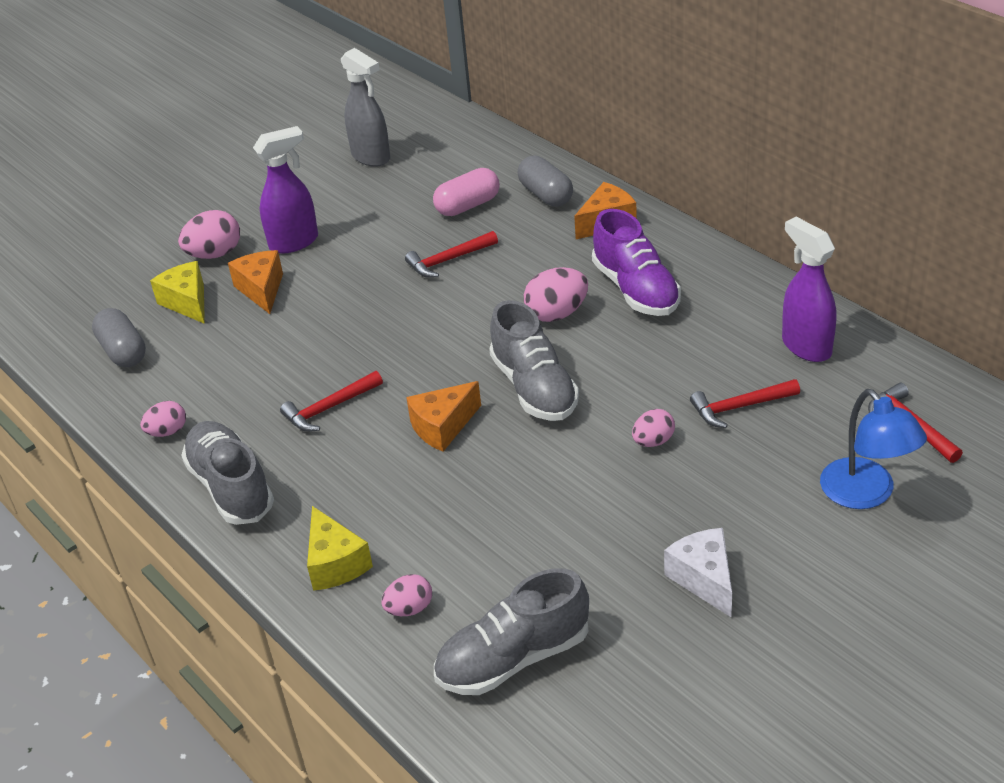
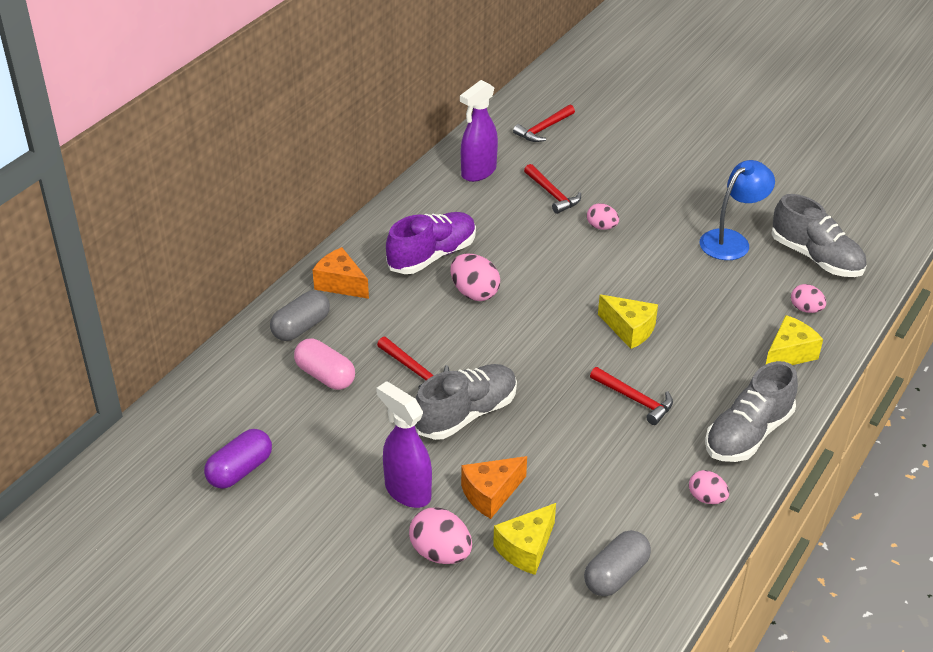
camera: 110 degrees left, 0 degrees up
(371, 157) = (240, 470): grey spray bottle -> purple capsule
(442, 427) = (629, 330): orange cheese -> yellow cheese
(534, 388) = (567, 290): grey shoe -> grey shoe (466, 414)
(704, 579) = (712, 194): white cheese -> none
(866, 494) = (612, 142): blue lamp -> blue lamp (731, 240)

